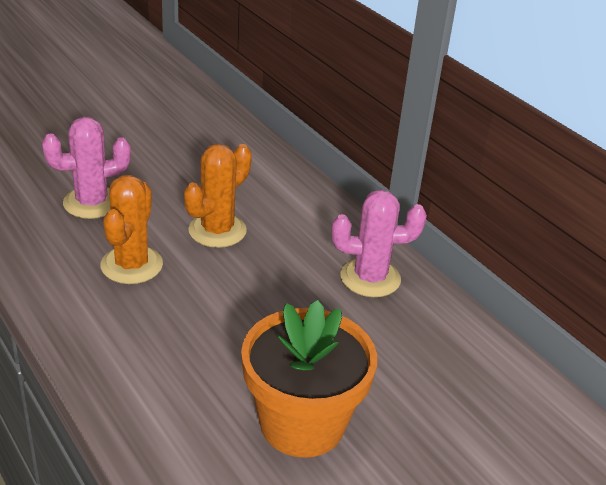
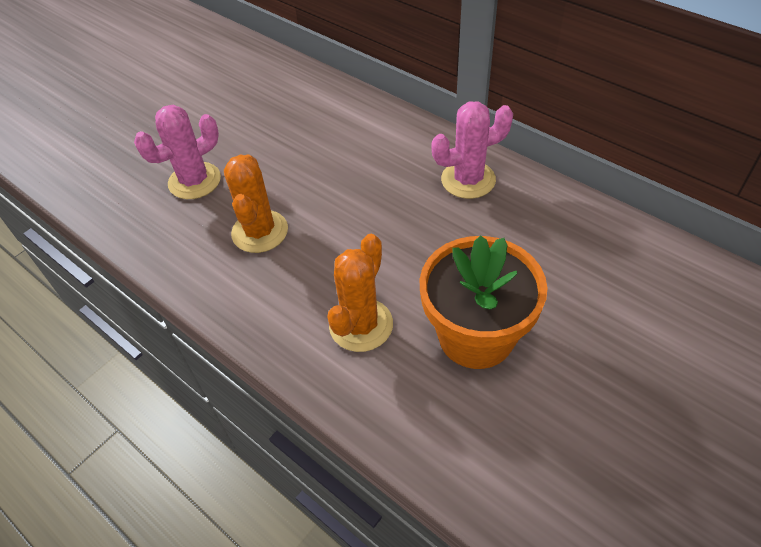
camera: 10 degrees left, 15 degrees up
(217, 230) = (318, 174): orange cactus -> orange cactus (361, 325)

